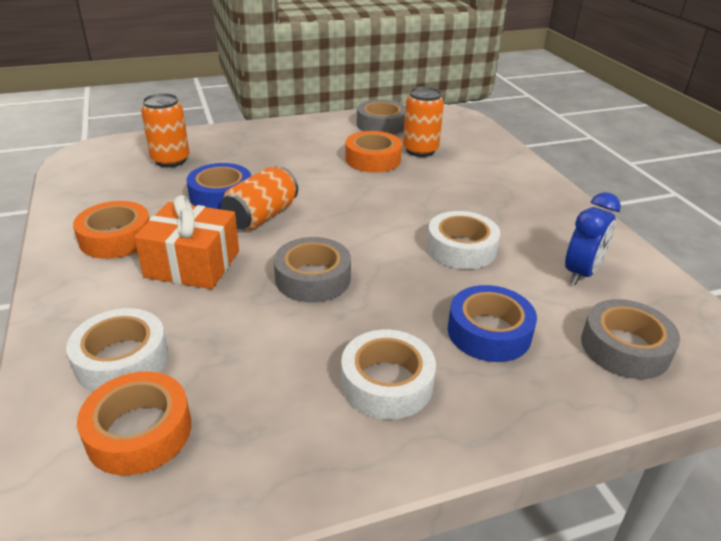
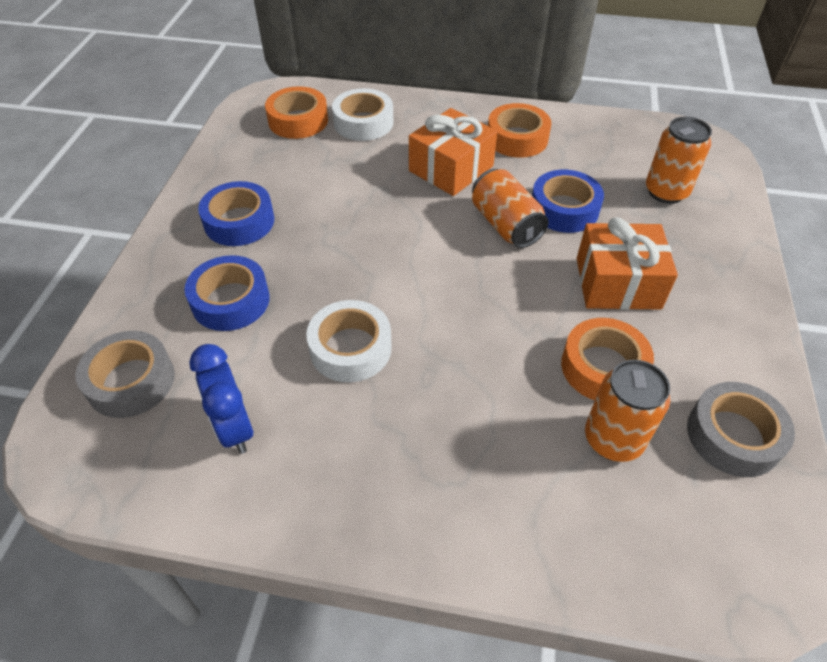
camera: 120 degrees right, 15 degrees up
(293, 164) = (617, 283): none -> orange gift
(313, 278) = (382, 226): grey tape -> none
(387, 383) = (239, 221): white tape -> blue tape

